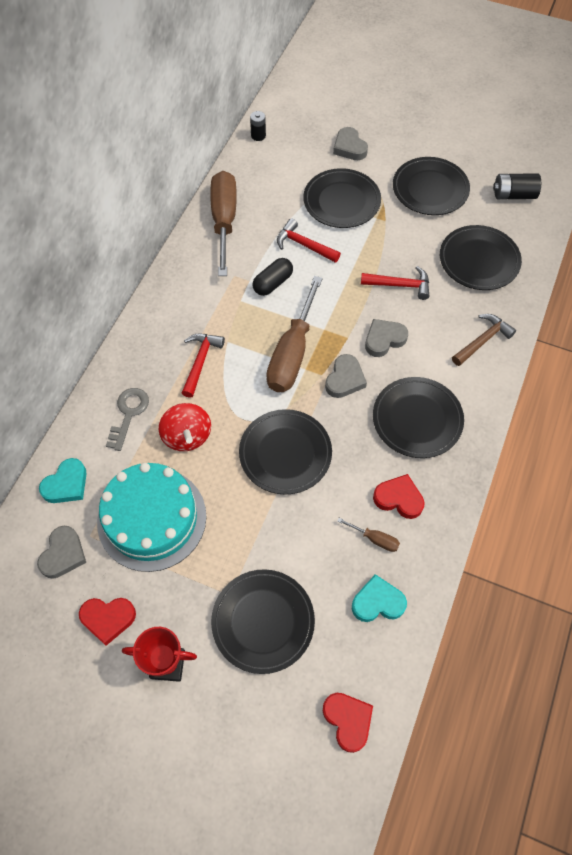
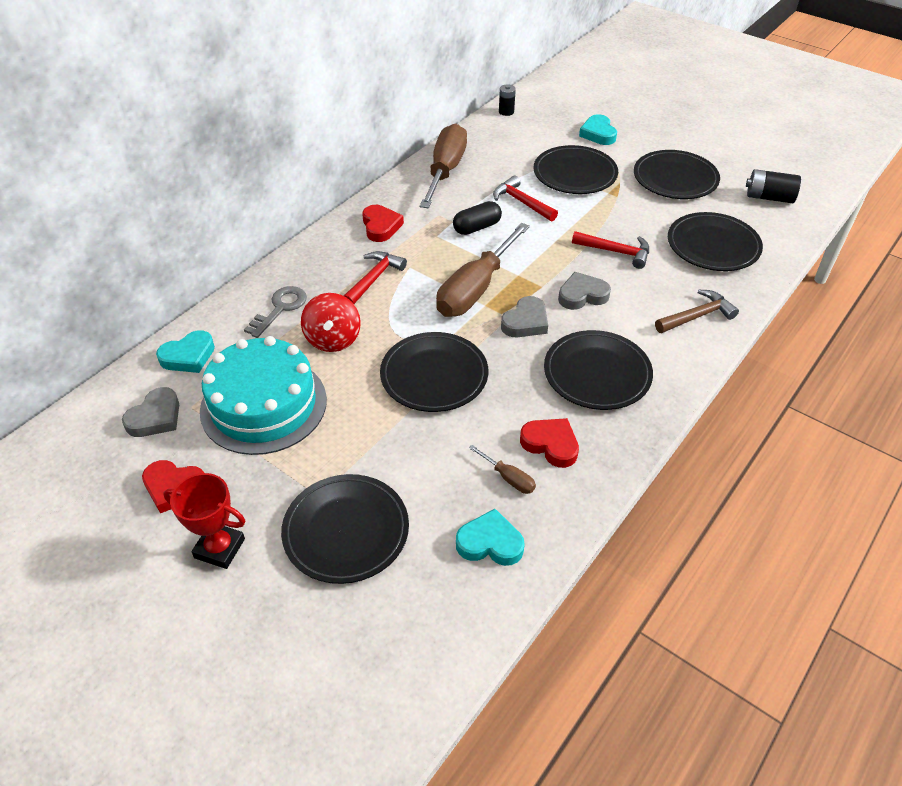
camera: 15 degrees right, 15 degrees down
(348, 720) = (408, 662): red heart -> red heart (381, 226)
(349, 147) = (598, 134): grey heart -> turquoise heart

